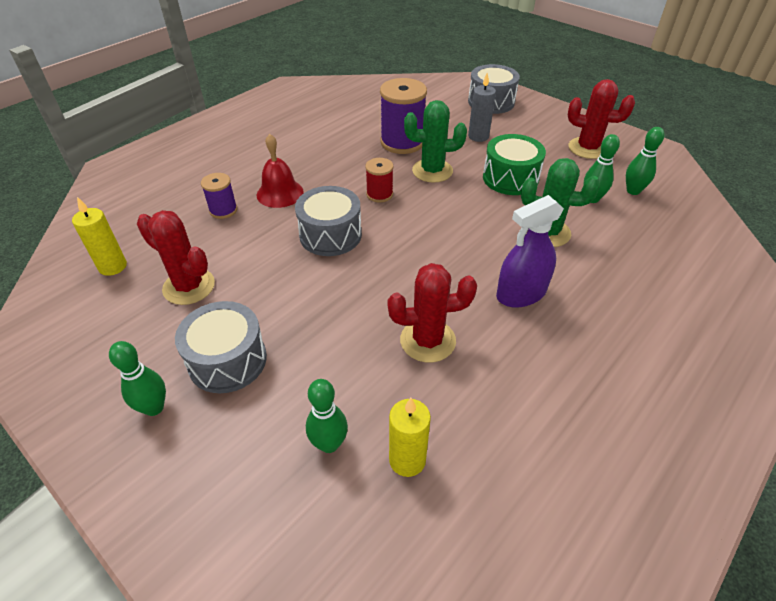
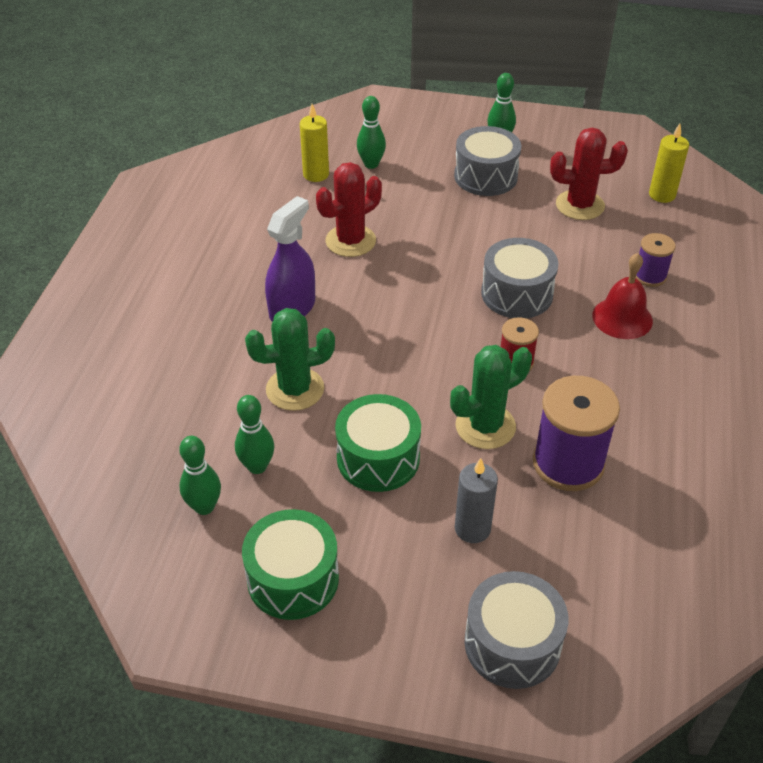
camera: 150 degrees right, 0 degrees up
(587, 148) = (293, 579): red cactus -> green drum

